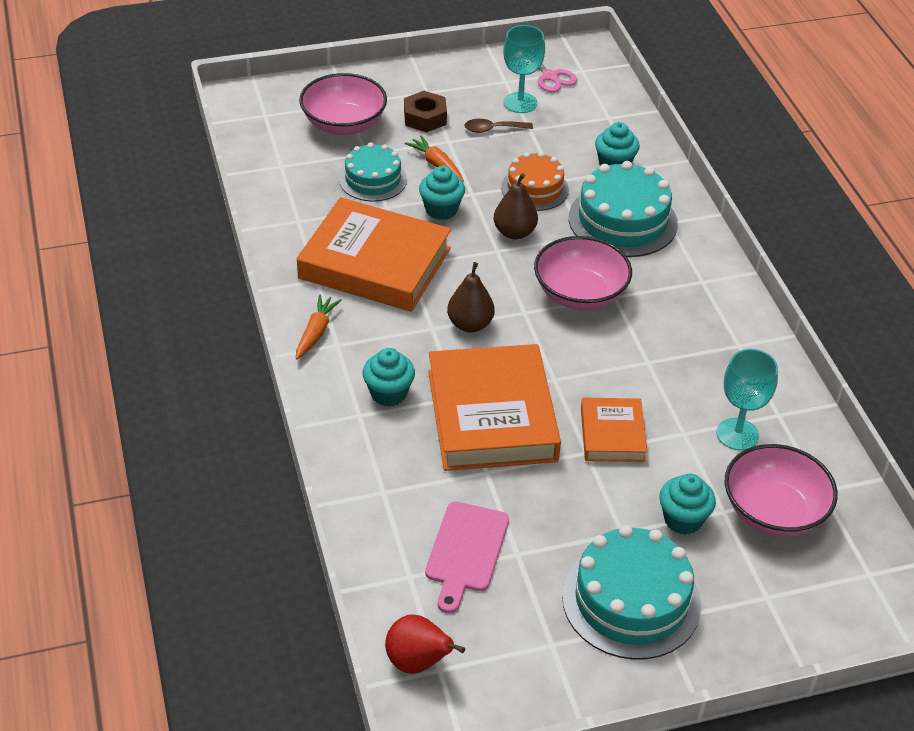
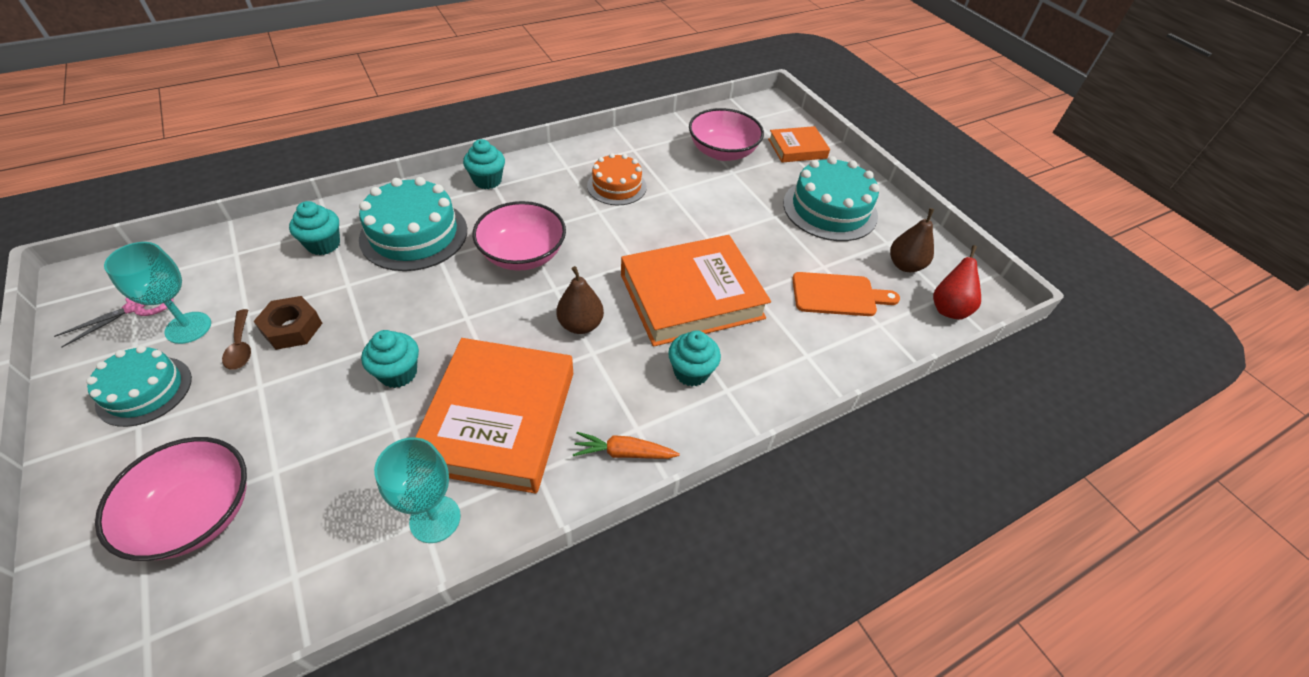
camera: 105 degrees left, 5 degrees up
(373, 179) = (335, 452): turquoise cake -> turquoise cake (144, 390)
(425, 117) = (200, 418): brown nut -> brown nut (292, 328)
(436, 165) = (309, 390): orange carrot -> none
(465, 551) = (838, 295): pink cutting board -> orange cutting board
(514, 232) = (436, 307): brown pear -> brown pear (905, 265)
(535, 188) = (361, 299): orange cake -> orange cake (616, 186)
(612, 434) = (684, 226): orange book -> orange book (797, 148)
(683, 519) = (749, 189): turquoise cupcake -> turquoise cupcake (487, 180)
(737, 434) = (659, 167): turquoise goblet -> turquoise goblet (435, 519)

